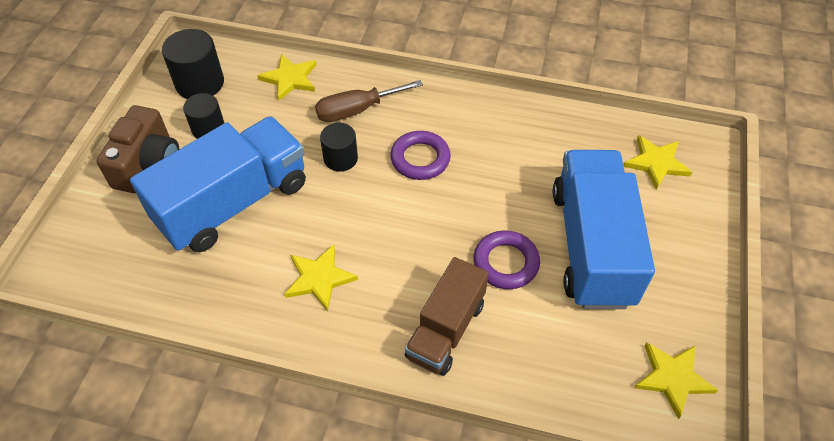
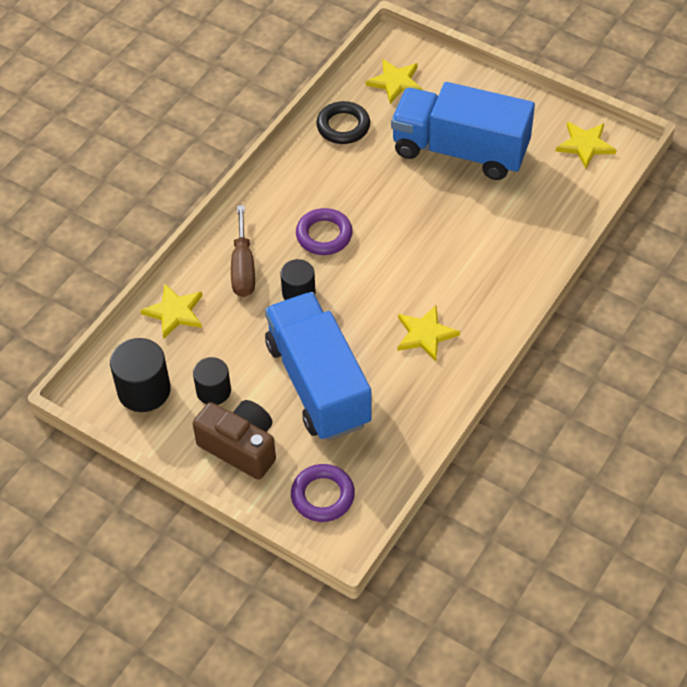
camera: 70 degrees left, 0 degrees up
(446, 330) = (503, 262): brown truck -> none
(506, 263) = (455, 208): purple ring -> purple ring (323, 496)
(570, 136) = (343, 126): none -> black ring

